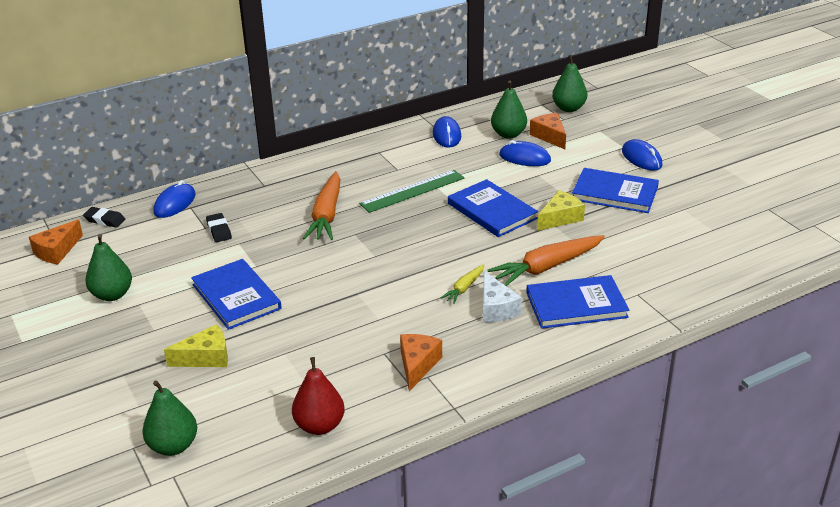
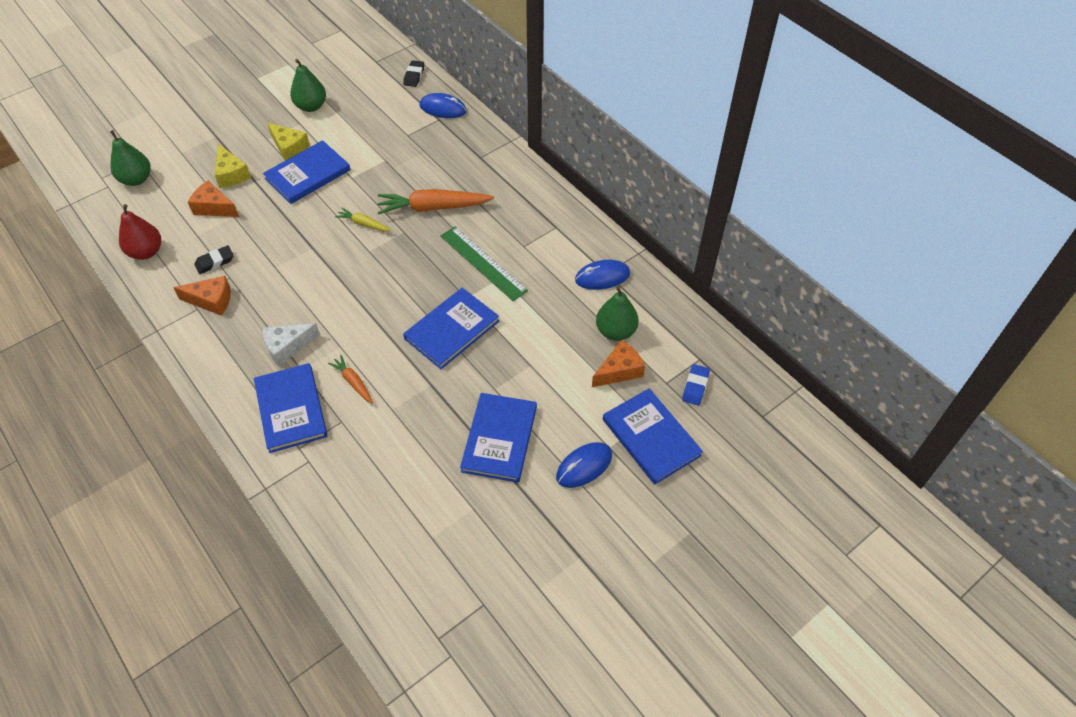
camera: 80 degrees right, 20 degrees up
(57, 251) = (368, 63): orange cheese -> orange cheese (214, 207)
(219, 230) = (403, 144): black eraser -> black eraser (215, 262)
(464, 288) = (319, 321): yellow carrot -> yellow carrot (363, 224)
(524, 158) = (564, 350): blue mouse -> none
(547, 267) = (353, 382): orange carrot -> orange carrot, size x0.52
(560, 218) = (443, 389): yellow cheese -> yellow cheese (289, 148)
(568, 108) = (695, 386): green pear -> blue eraser
(615, 130) = (651, 437): none -> blue book

